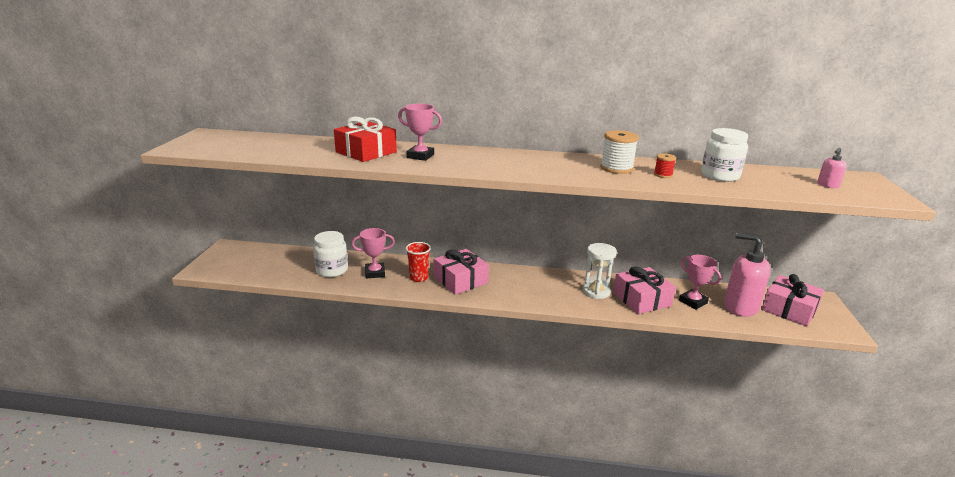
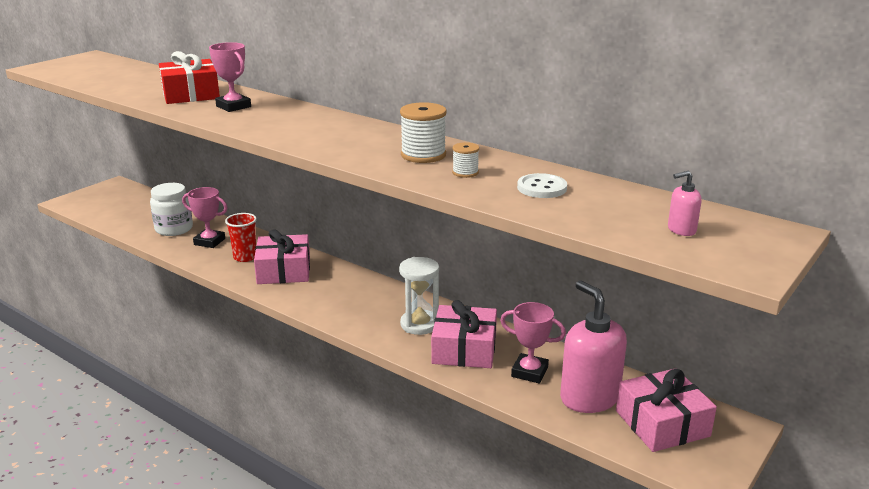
camera: 30 degrees right, 0 degrees up
(663, 175) = (465, 173): red spool -> white spool
(693, 302) = (529, 372): pink trophy -> pink trophy turned 60 degrees counterclockwise
(720, 176) = (542, 188): white jar -> white button

